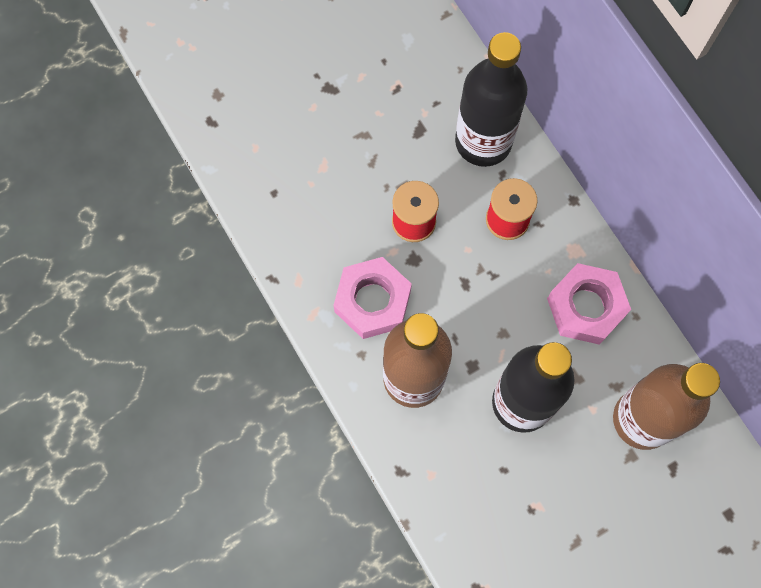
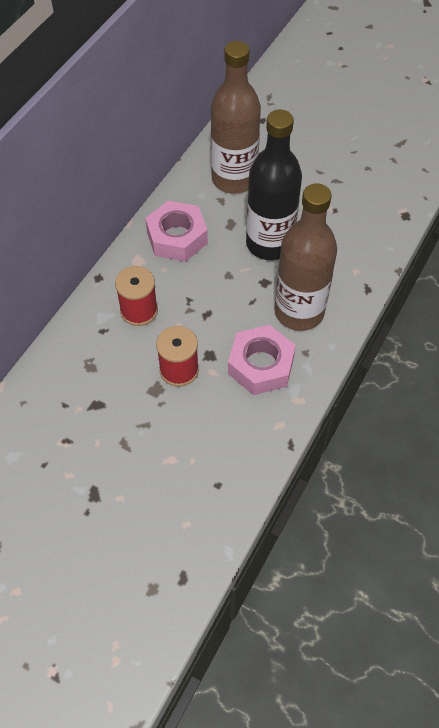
camera: 120 degrees left, 15 degrees down
(483, 141) = (81, 355): black bottle -> none

